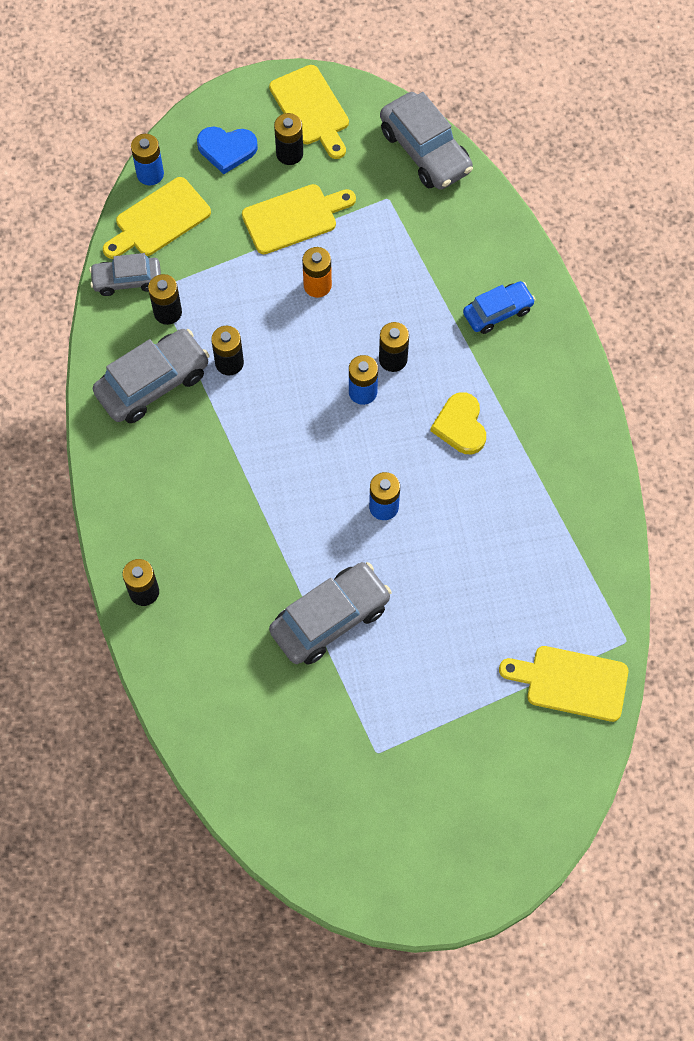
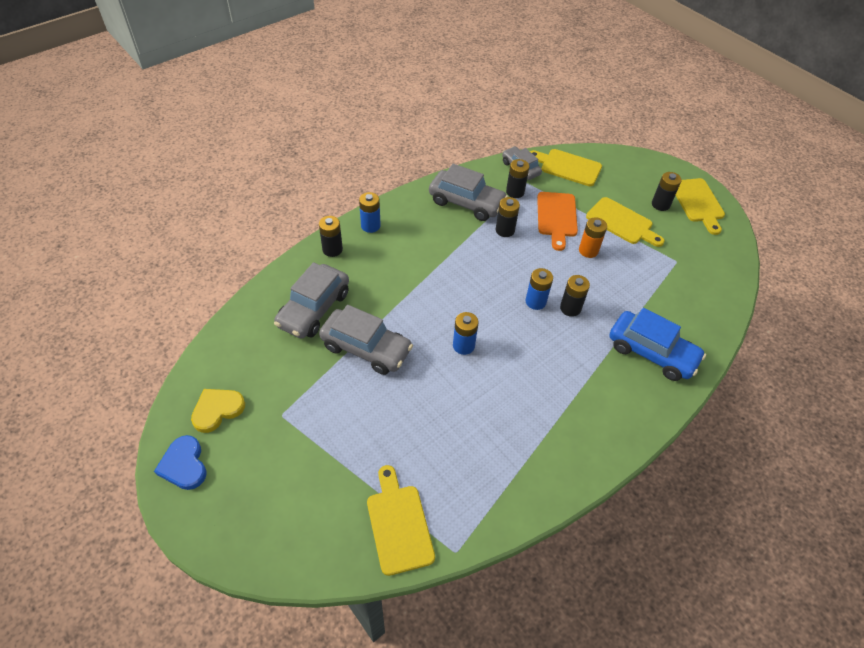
camera: 60 degrees right, 15 degrees down
(150, 174) = (592, 153): blue battery -> blue battery (370, 226)
(227, 149) = (636, 177): blue heart -> blue heart (184, 465)
(241, 288) = (556, 217): none -> orange cutting board
(311, 109) = (698, 203): yellow cutting board -> yellow cutting board turned 45 degrees counterclockwise
(425, 151) = (726, 267): grey car -> grey car (314, 309)
(460, 425) = (552, 365): yellow heart -> yellow heart (217, 410)
(497, 312) = (651, 352): blue car -> blue car, size x1.61

